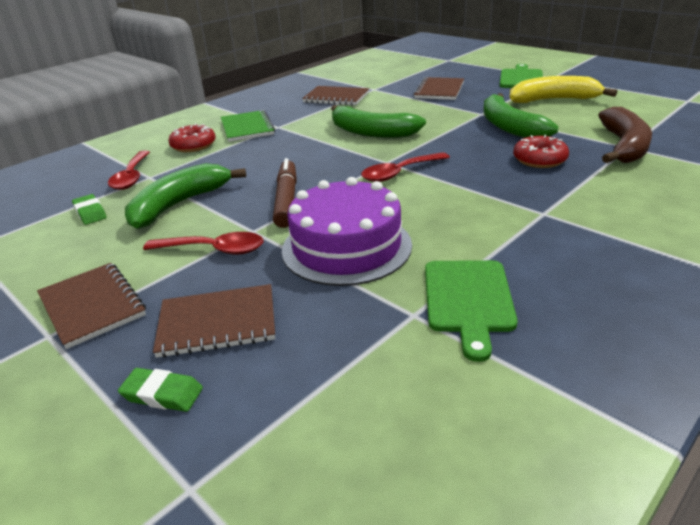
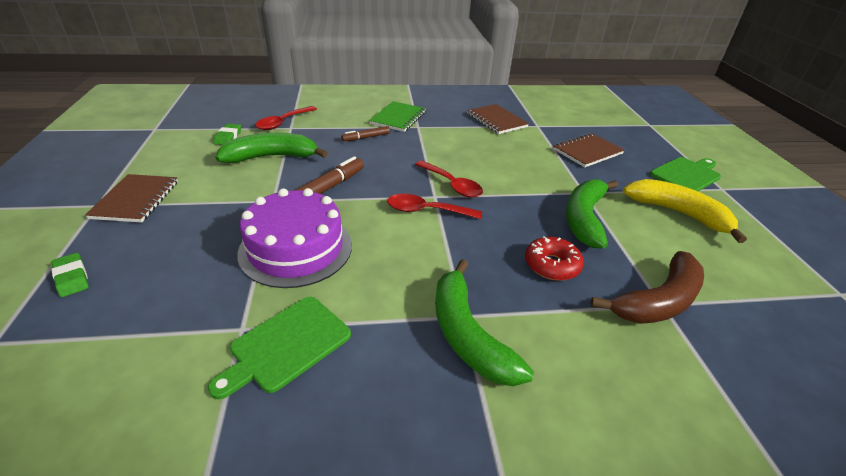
camera: 35 degrees right, 5 degrees up
(193, 145) = (348, 116): red donut -> none
(214, 250) = (235, 201): red spoon -> red spoon (452, 185)
(217, 323) = (157, 252): brown notebook -> none
(246, 152) = (366, 137): none -> brown marker
(371, 132) = (468, 164): green banana -> green banana (467, 334)

